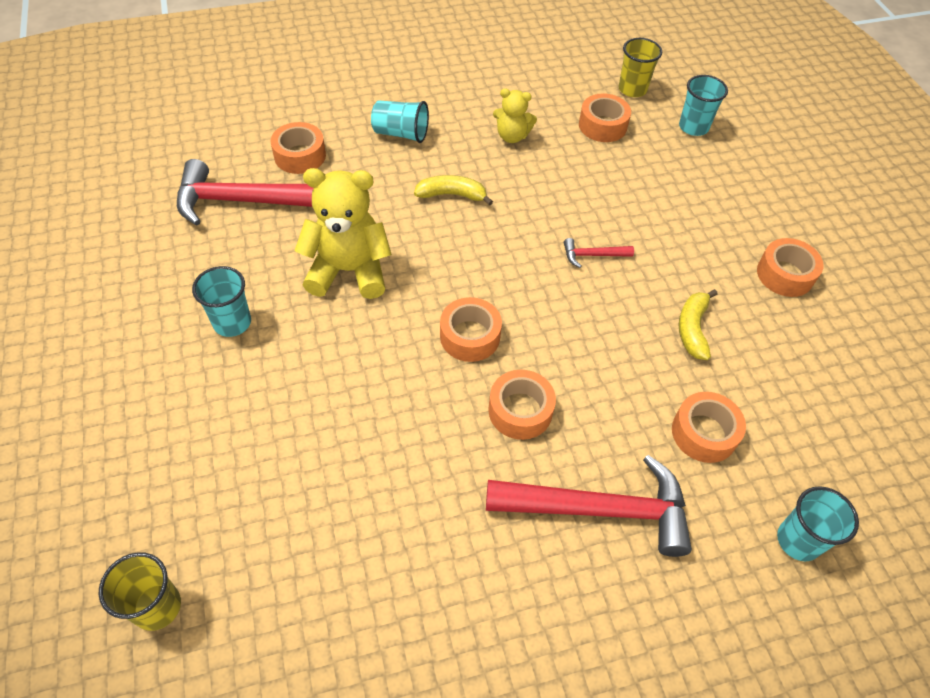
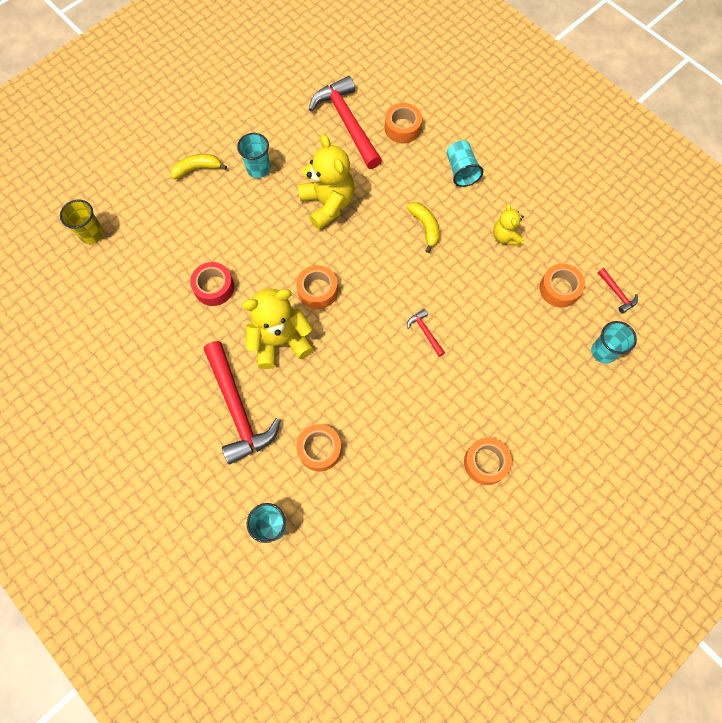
camera: 65 degrees right, 15 degrees up
(384, 459) = (214, 287): none -> red tape
(520, 411) = (280, 341): orange tape -> yellow teddy bear
(632, 89) = (617, 293): yellow cup -> red hammer
(692, 329) = (398, 416): yellow banana -> yellow banana (197, 169)

